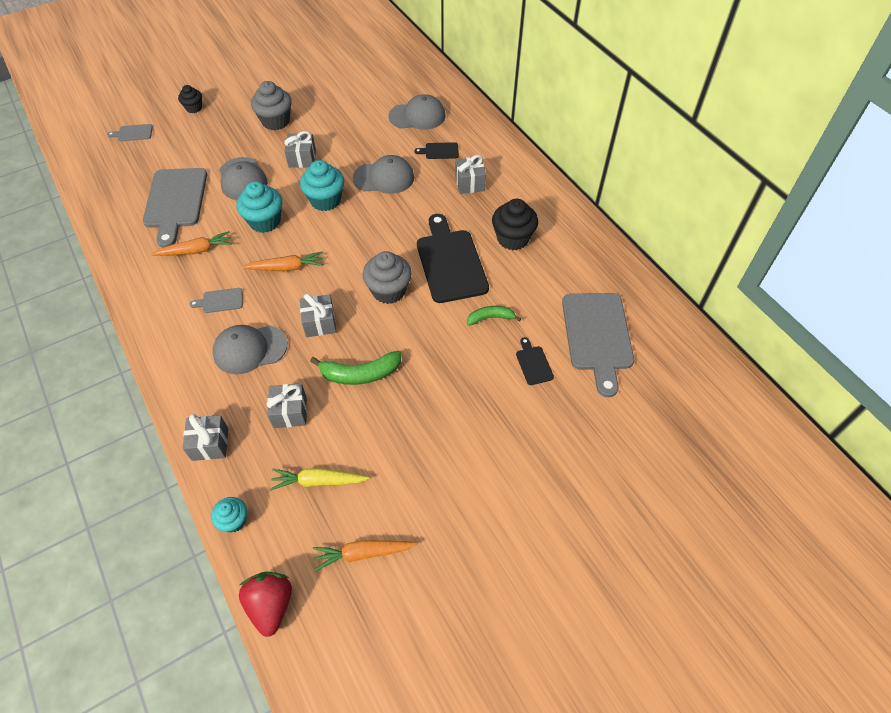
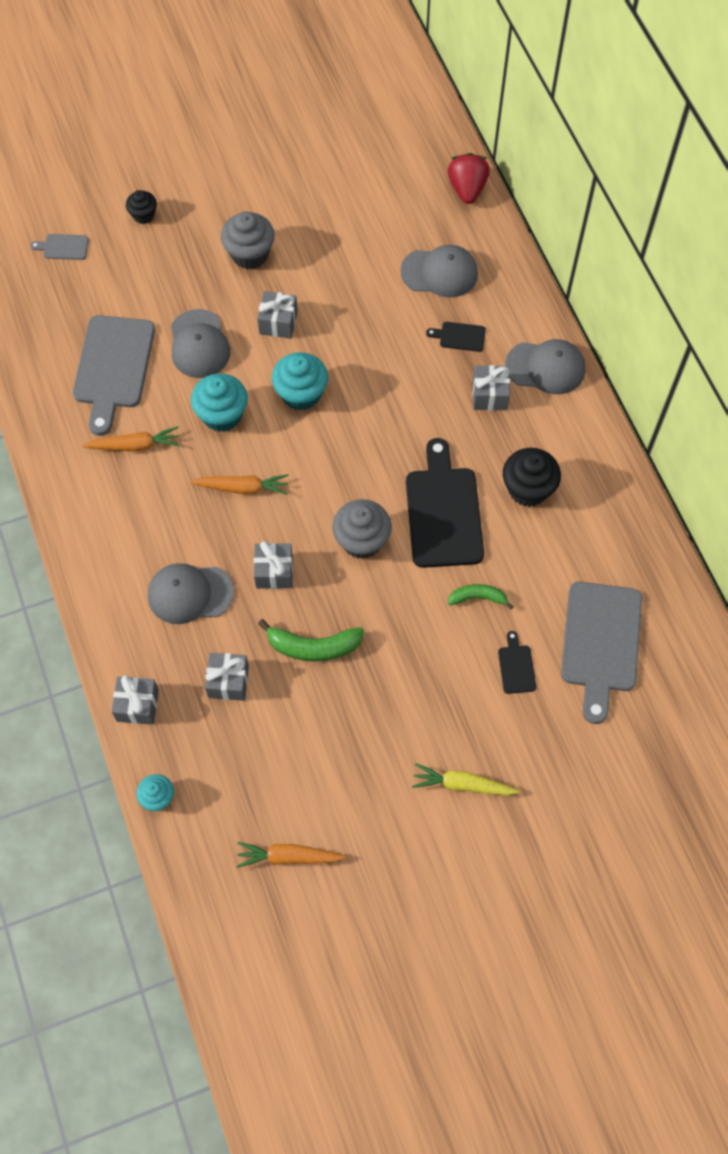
camera: 10 degrees right, 10 degrees up
(220, 301) = (160, 522): grey cutting board -> none
(271, 605) = (189, 893): red strawberry -> red strawberry (467, 189)
(318, 481) = (251, 769): yellow carrot -> yellow carrot (463, 785)
(384, 178) = (380, 369): grey cap -> grey cap (545, 367)

